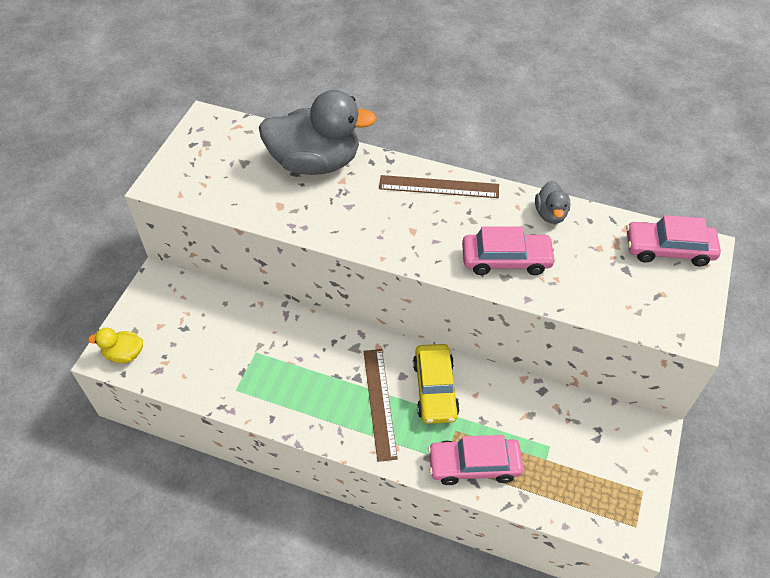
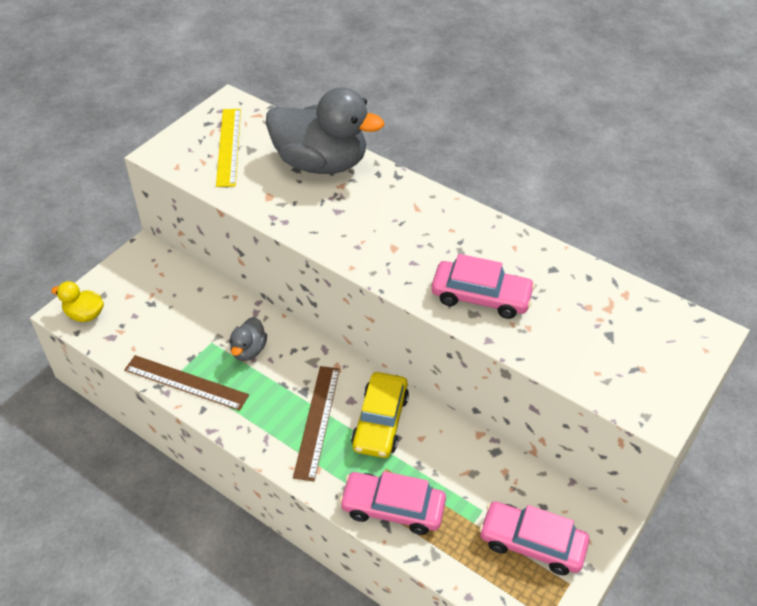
camera: 15 degrees right, 5 degrees down
(222, 163) = (229, 146): none -> yellow ruler
(439, 187) = (438, 211): brown ruler -> brown ruler (186, 382)
(550, 214) = (547, 262): grey duck -> grey duck (248, 350)
(668, 249) = (666, 325): pink car -> pink car (532, 543)

